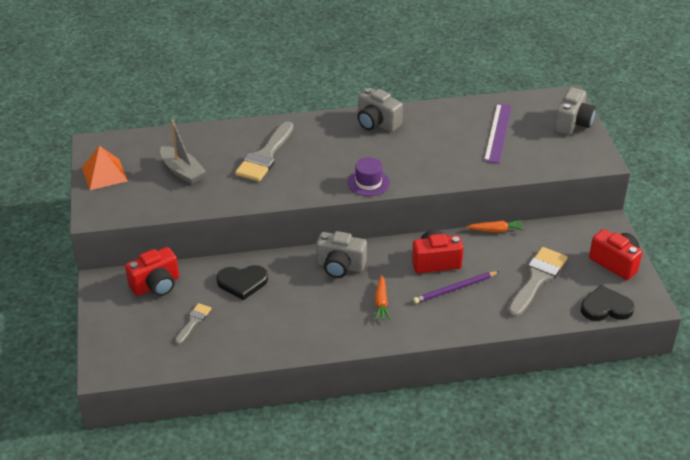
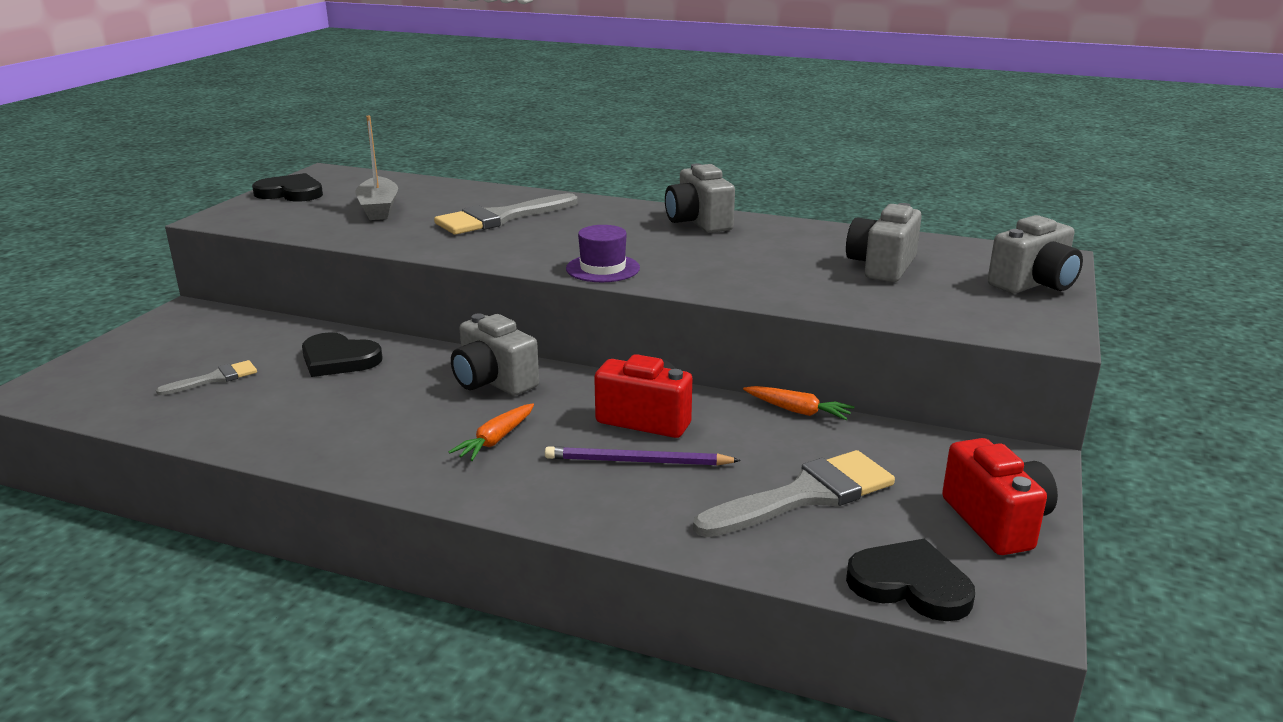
camera: 30 degrees right, 15 degrees down
(104, 174) = (291, 193): orange pyramid -> black heart
(156, 285) = (235, 331): red camera -> none
(498, 133) = (881, 266): purple ruler -> grey camera

